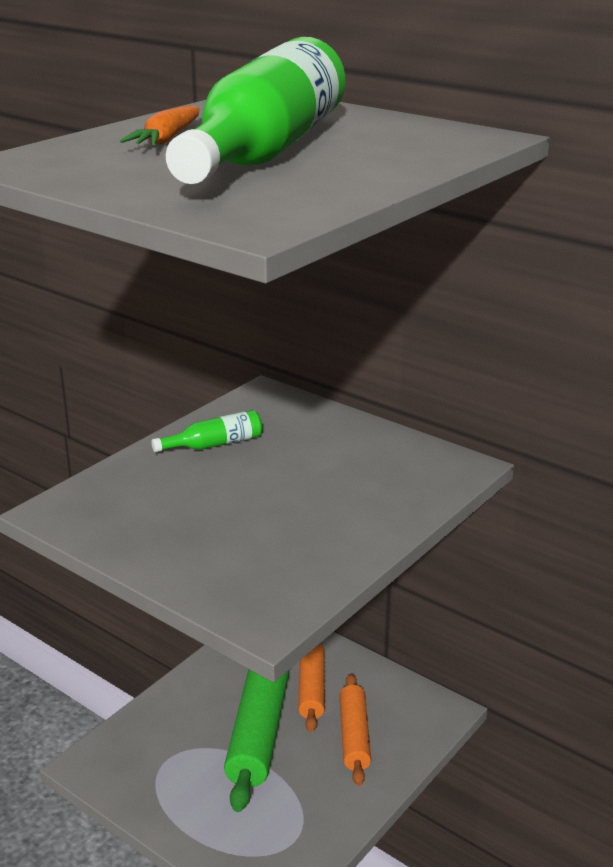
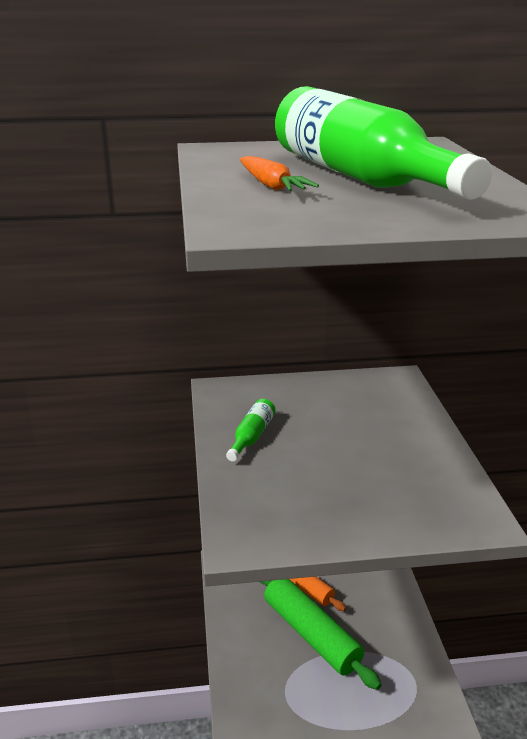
camera: 45 degrees left, 0 degrees up
(354, 736) = (361, 596): orange rolling pin -> none

